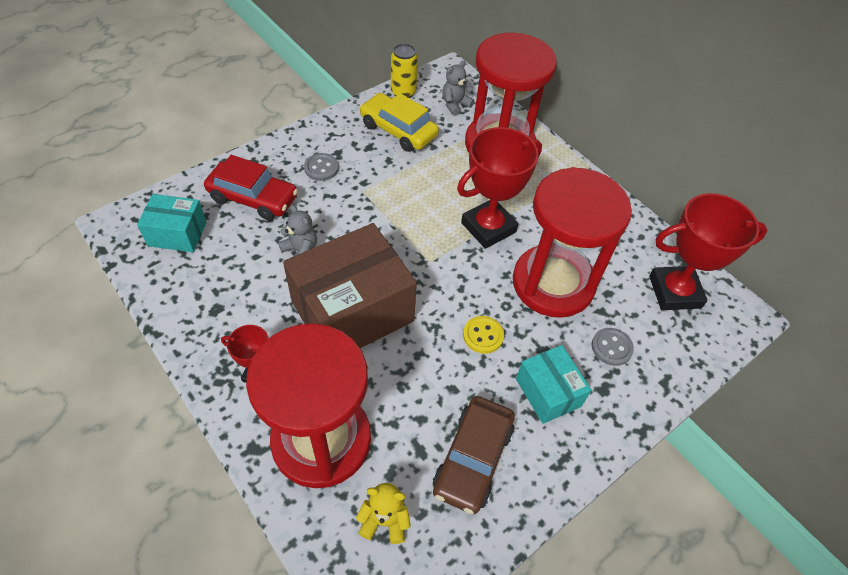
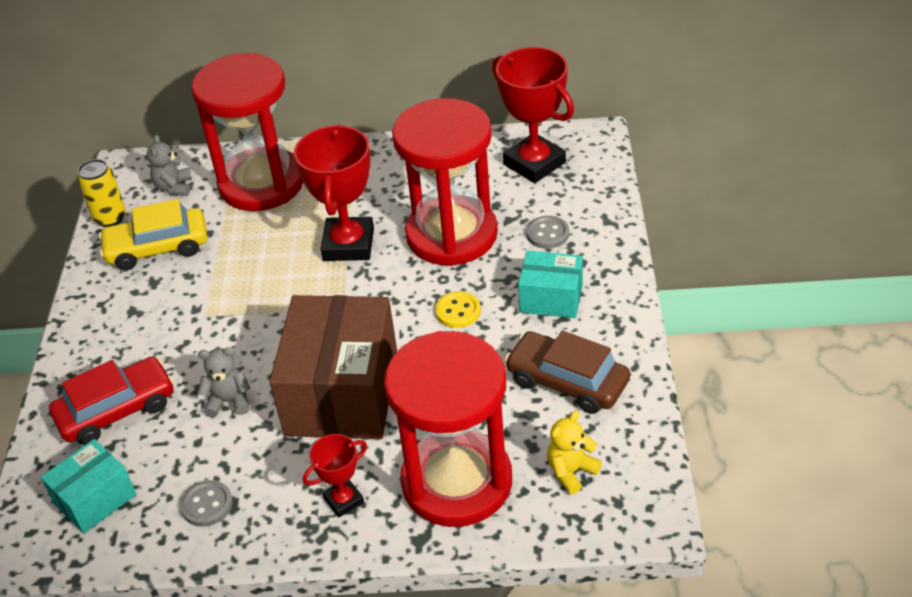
camera: 45 degrees left, 10 degrees down
(321, 168) = (139, 334): grey button -> grey button (207, 505)
(473, 459) = (567, 382): brown car -> brown car turned 150 degrees clockwise
(674, 292) = (534, 163): red trophy -> red trophy turned 75 degrees counterclockwise

